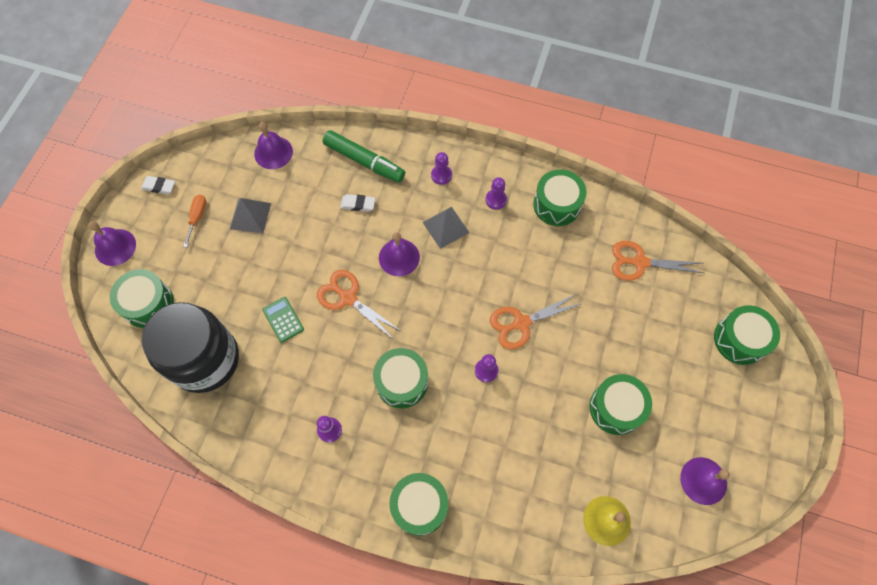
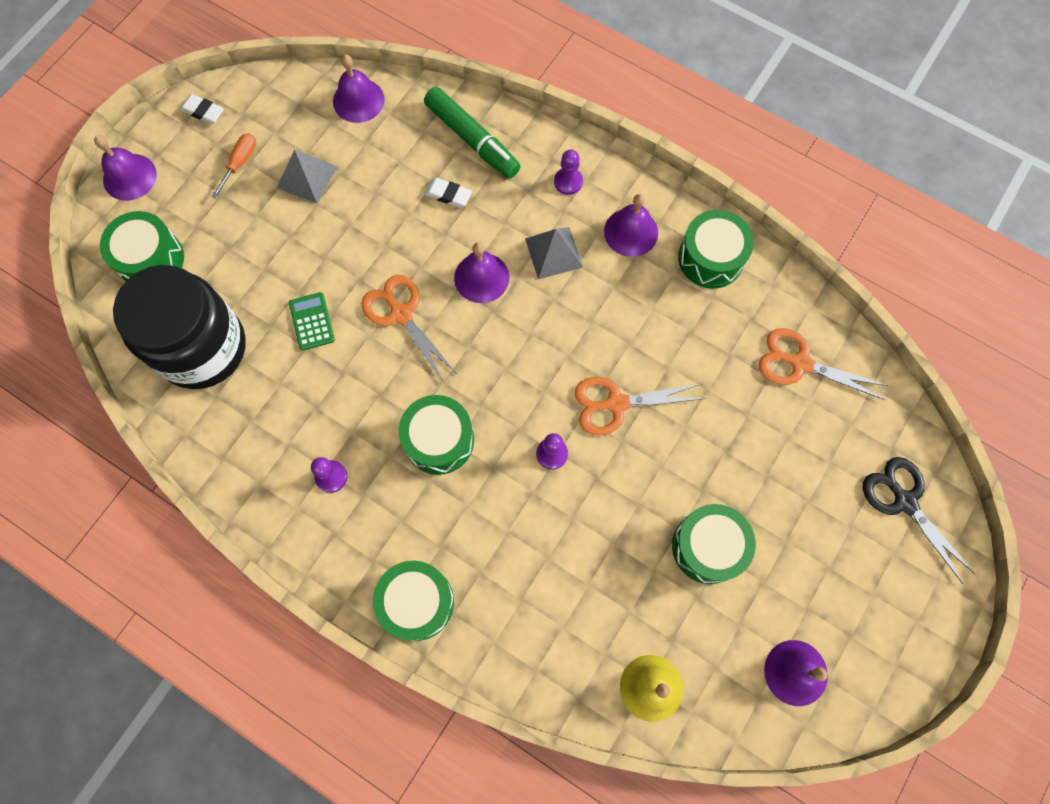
camera: 15 degrees right, 5 degrees up
(496, 200) = (631, 232): purple pawn -> purple bell
(739, 340) = (904, 501): green drum -> black scissors

